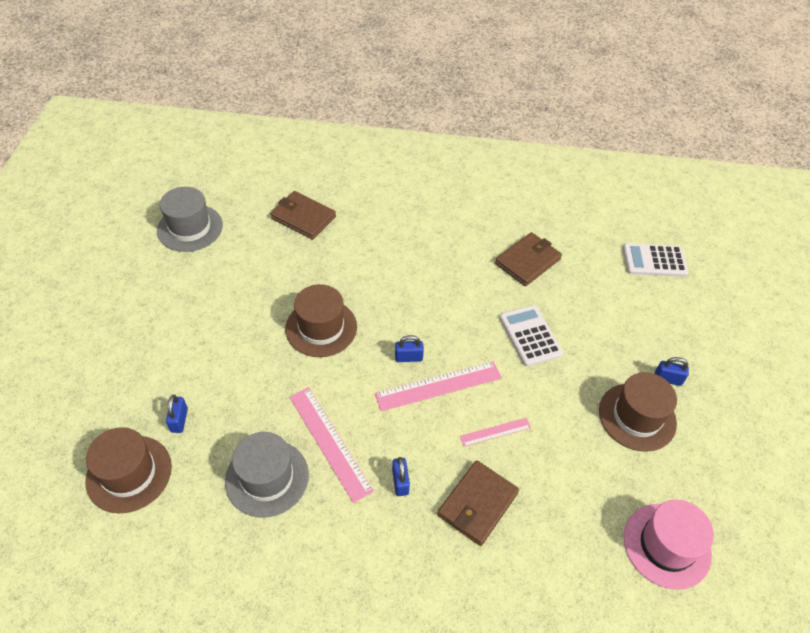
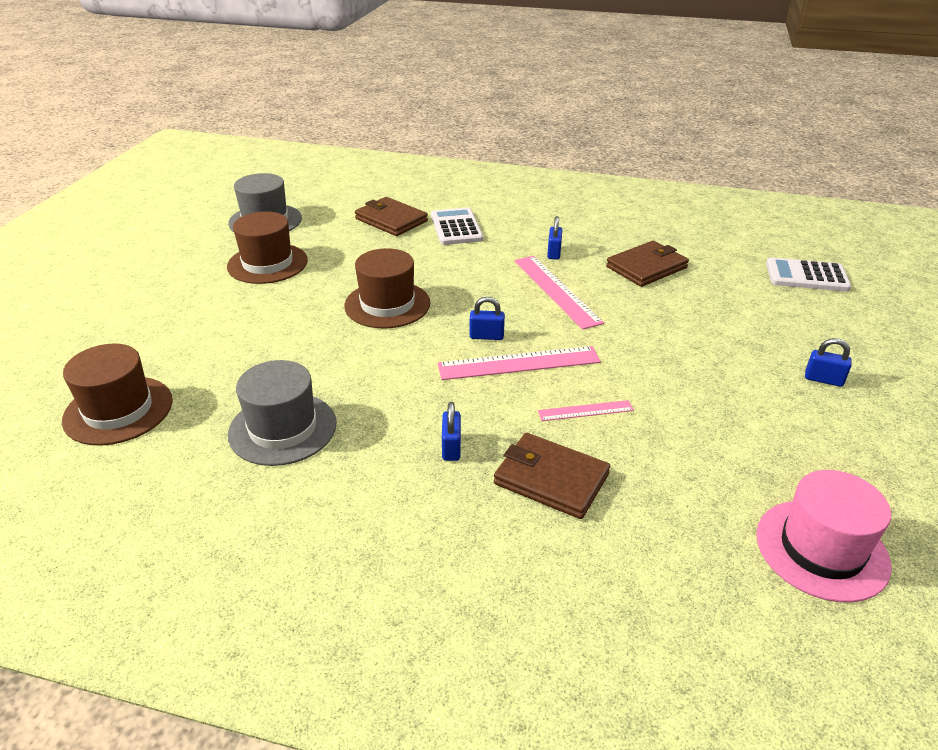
camera: 10 degrees right, 15 degrees down
(179, 420) = (196, 369): blue padlock -> blue padlock (554, 253)
(329, 442) = (370, 403): pink ruler -> pink ruler (556, 290)
(477, 504) = (551, 479): brown wallet -> brown wallet turned 75 degrees clockwise
(530, 336) = (642, 328): white calculator -> white calculator (456, 227)
(637, 416) = (780, 411): brown hat -> brown hat (267, 263)

